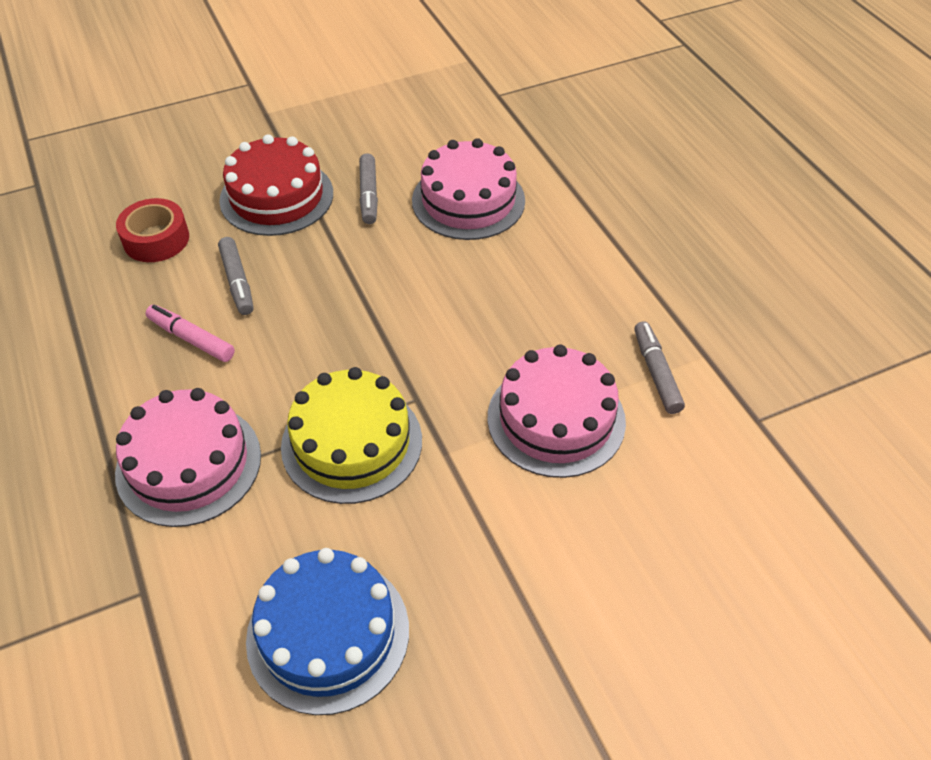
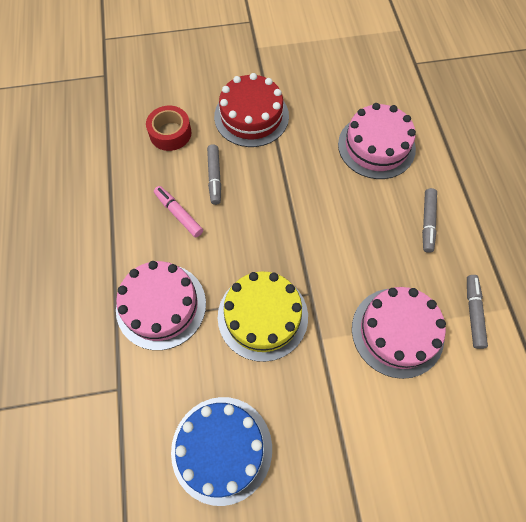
camera: 15 degrees right, 15 degrees up
(369, 195) = (311, 127): grey marker -> grey marker (427, 222)

